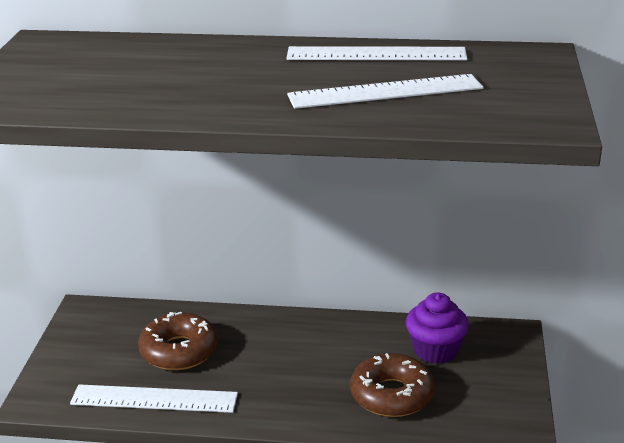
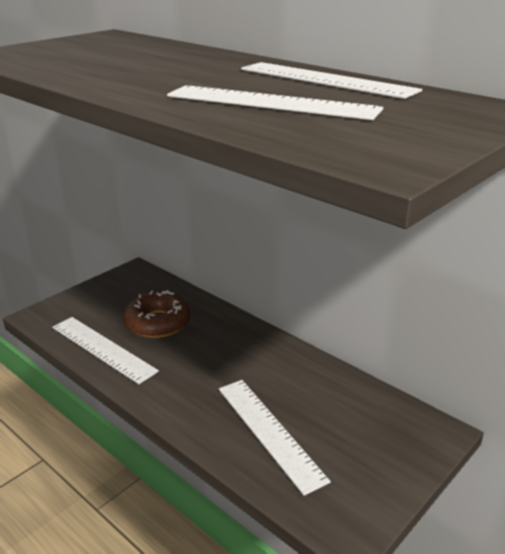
camera: 35 degrees right, 0 degrees up
(392, 395) = (269, 432): brown donut -> white ruler
(435, 350) = (349, 412): purple cupcake -> none

